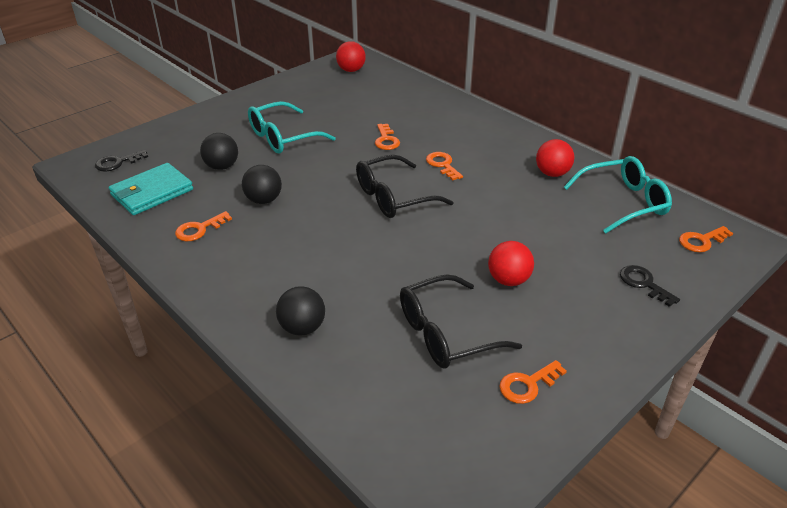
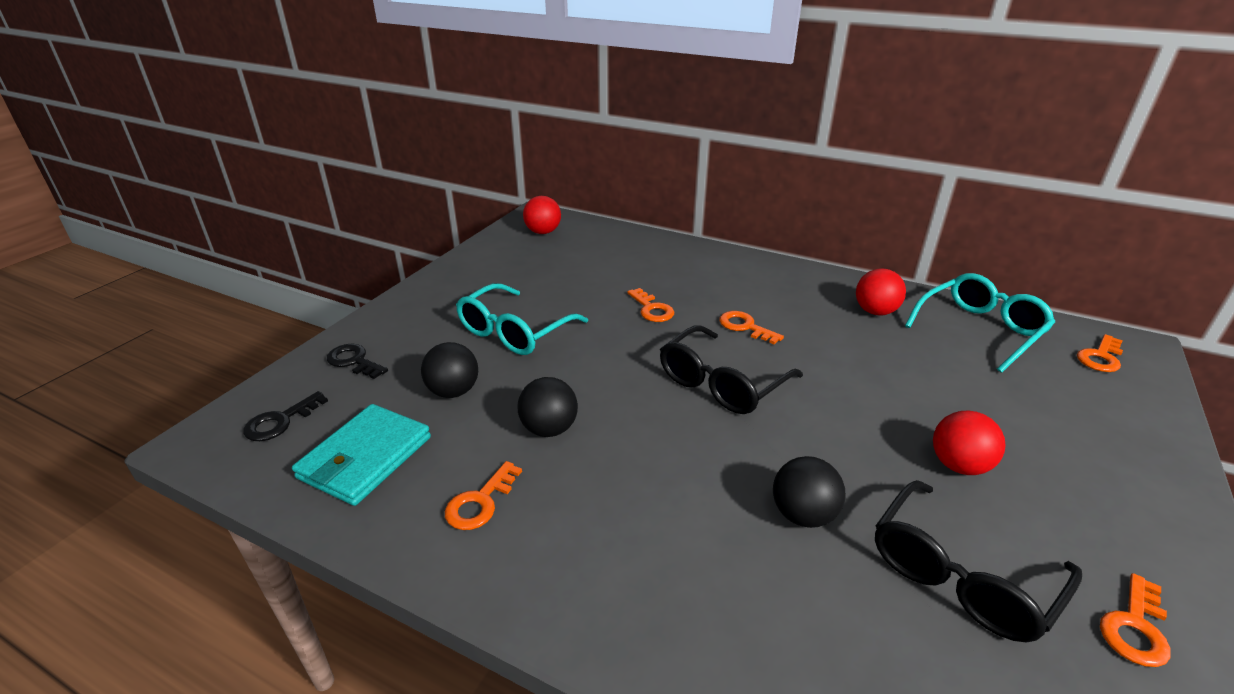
camera: 20 degrees left, 5 degrees down
(302, 328) = (759, 635): black ball -> black ball (803, 515)
(643, 283) = (1103, 427): black key -> black key (354, 361)

